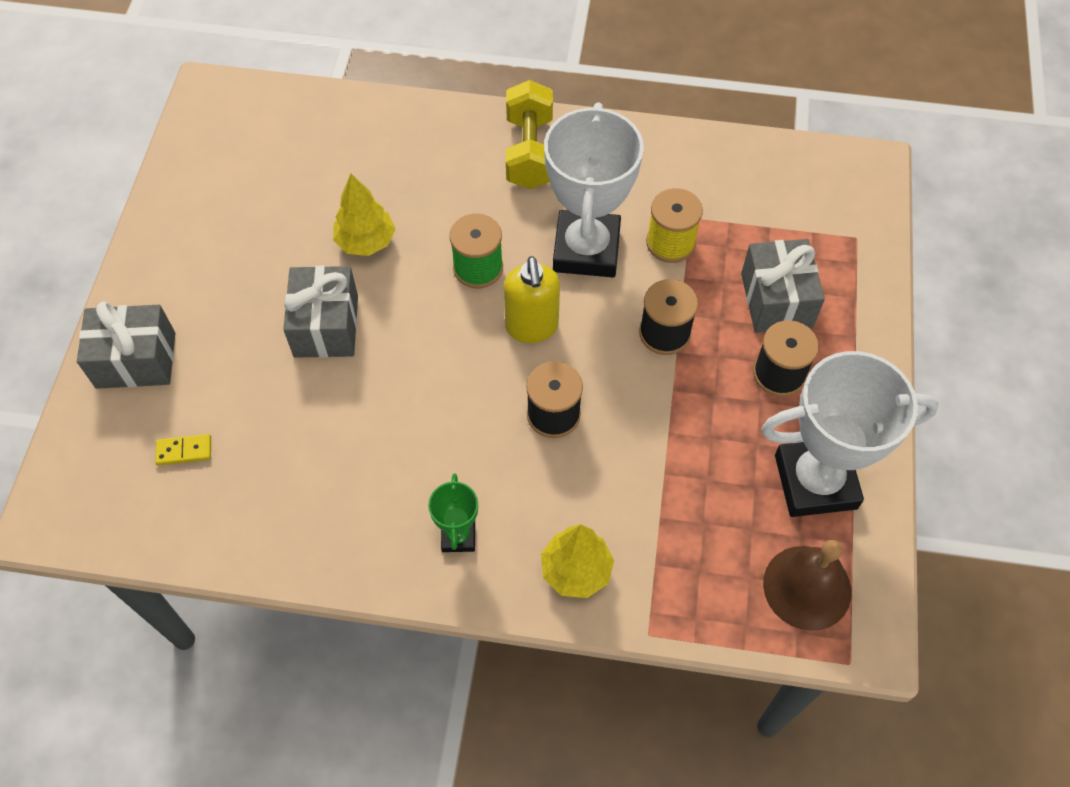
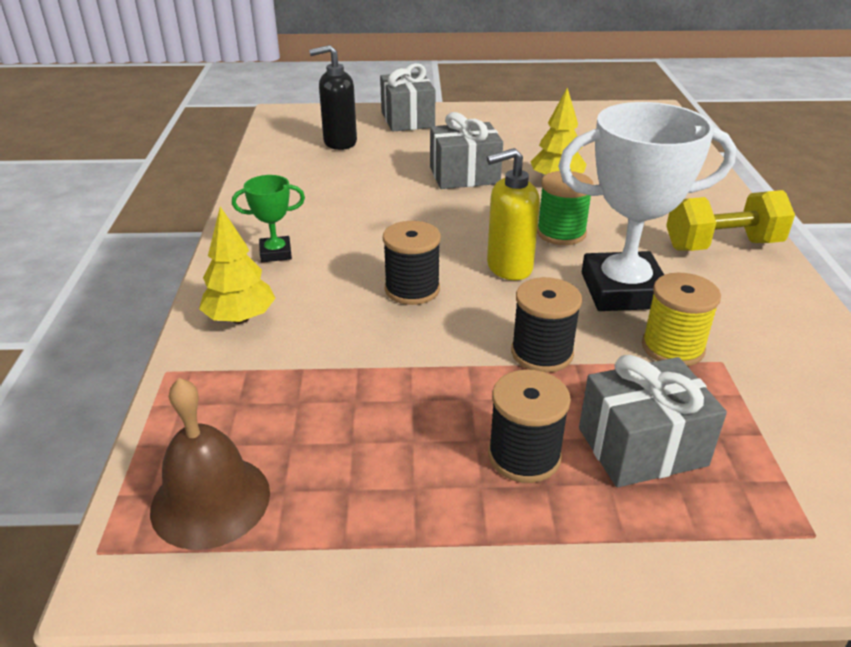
camera: 80 degrees right, 25 degrees down
(184, 451) = (339, 143): yellow domino -> black soap dispenser
(815, 481) = (366, 502): white trophy -> none

